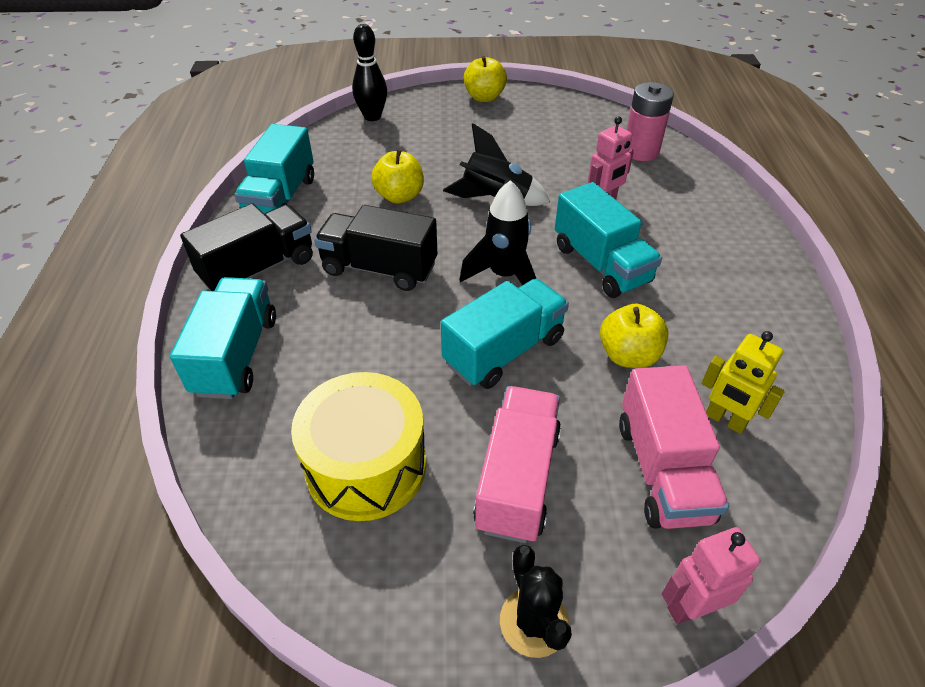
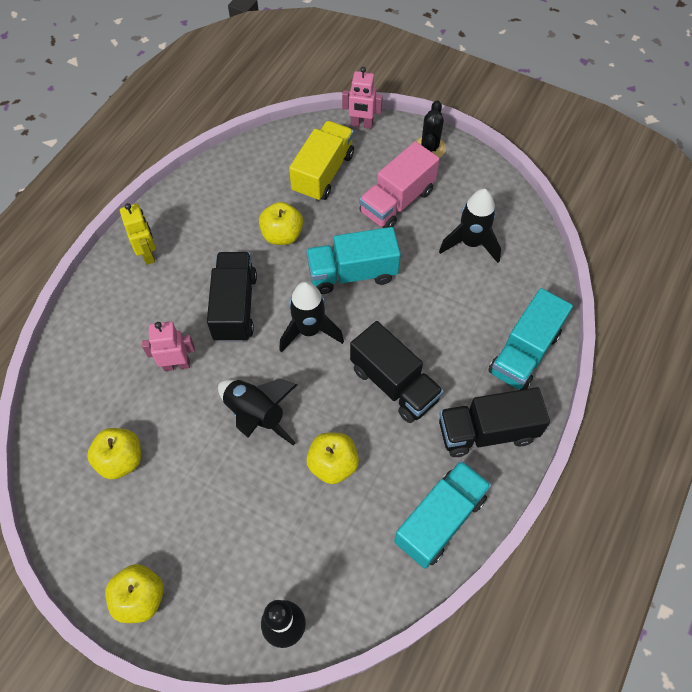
camera: 150 degrees left, 15 degrees up
(366, 466) = (471, 243): yellow drum -> black rocket
(575, 141) = (121, 460): none -> yellow apple
(601, 264) = (235, 307): turquoise truck -> black truck
(640, 151) = (81, 411): pink battery -> none
(662, 470) = (323, 173): pink truck -> yellow truck
(725, 420) = (268, 179): yellow robot -> yellow robot (148, 254)

